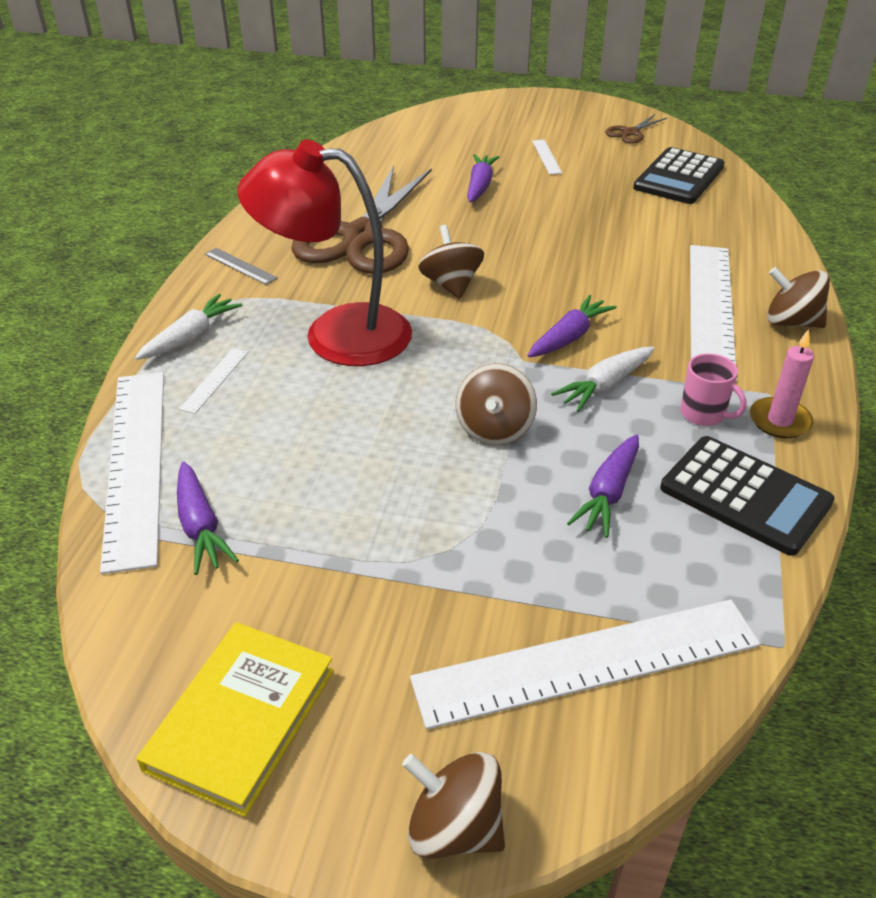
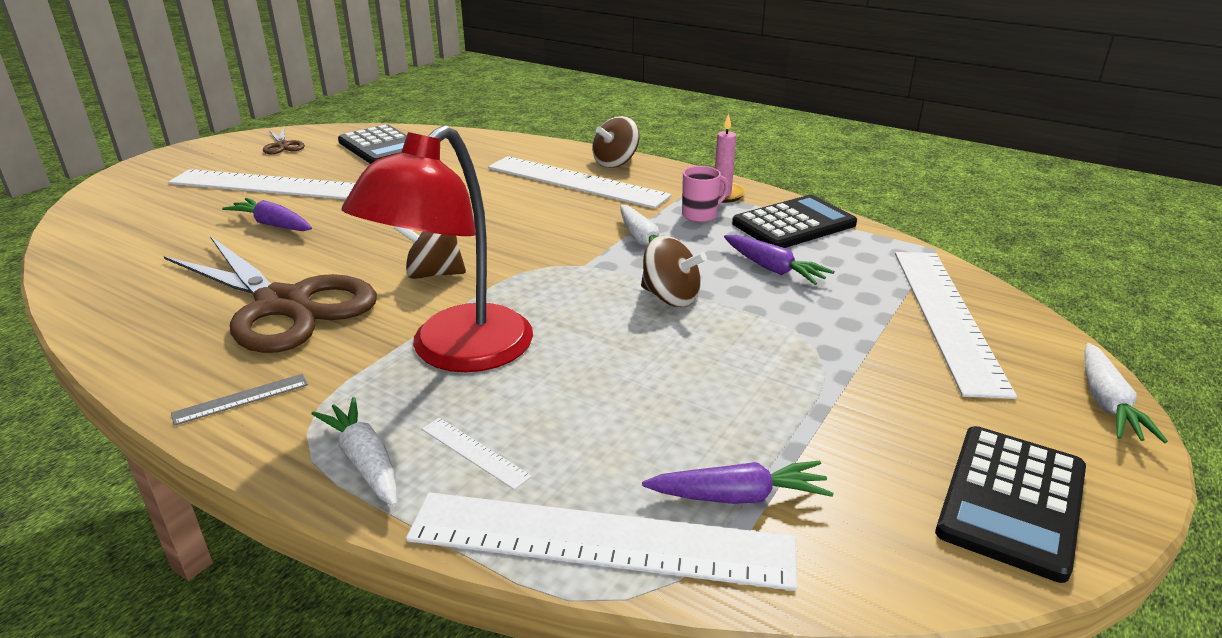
camera: 70 degrees left, 10 degrees down
(241, 719) = (1012, 501): yellow book -> black calculator
(455, 828) = (1107, 403): brown spinning top -> white carrot
(546, 157) = (267, 185): white ruler -> white ruler, size x2.45
(569, 337) = (567, 239): purple carrot -> none

